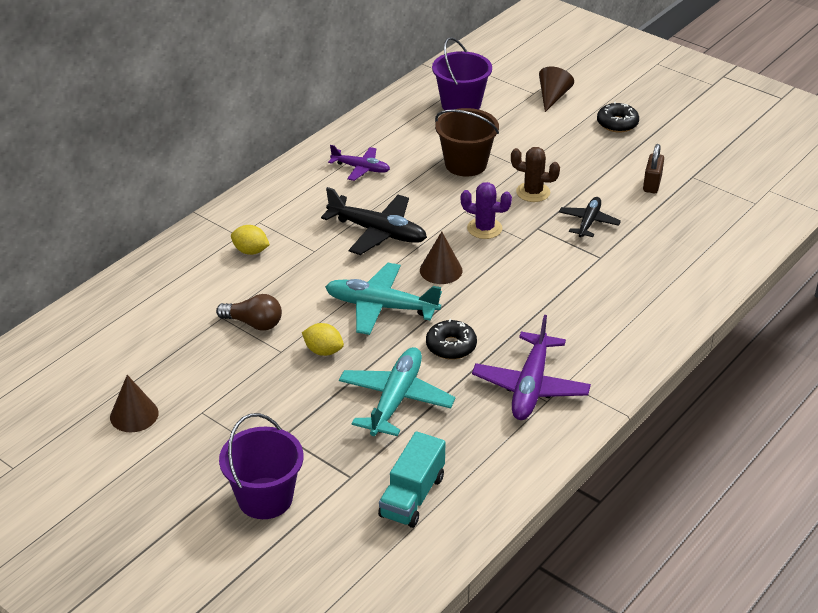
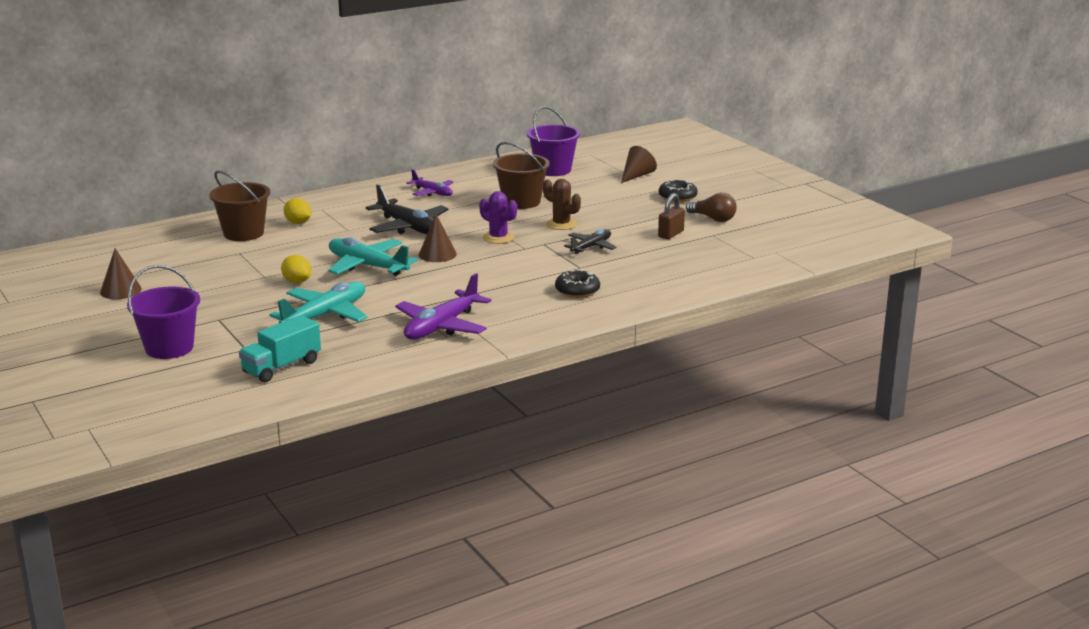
camera: 20 degrees right, 15 degrees down
(202, 283) = (243, 233): none -> brown bucket
(254, 323) = (259, 259): brown light bulb -> brown light bulb (713, 218)
(451, 346) = (400, 295): black donut -> black donut (577, 291)

